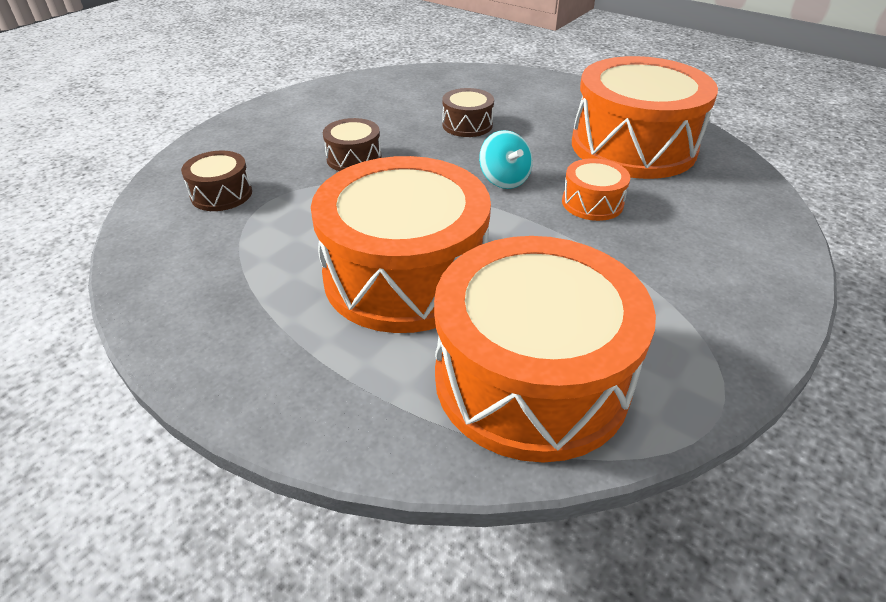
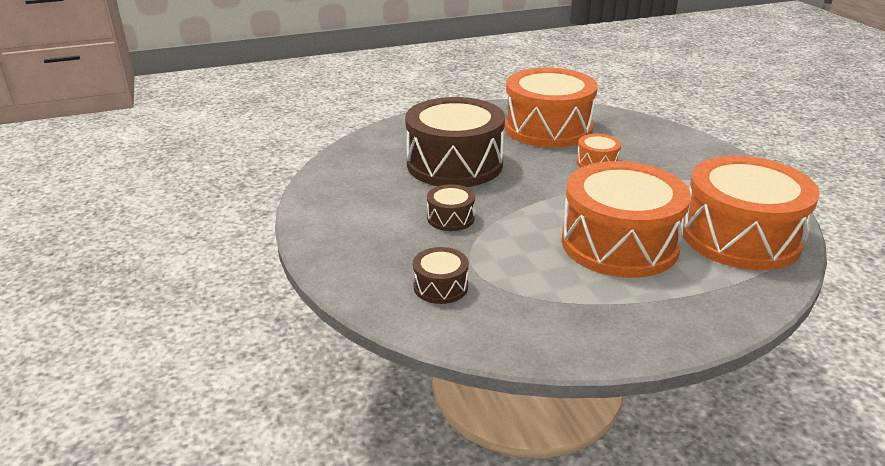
camera: 55 degrees left, 10 degrees down
(467, 125) = (454, 164): brown drum -> brown drum, size x2.30
(504, 180) = (542, 177): turquoise spinning top -> none

